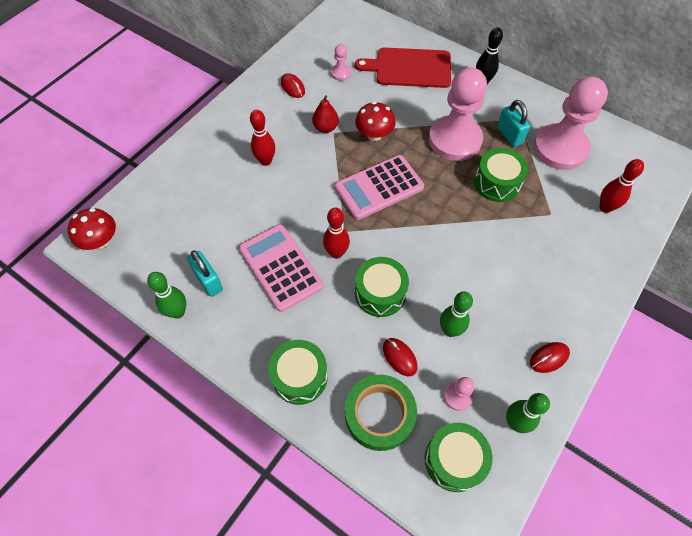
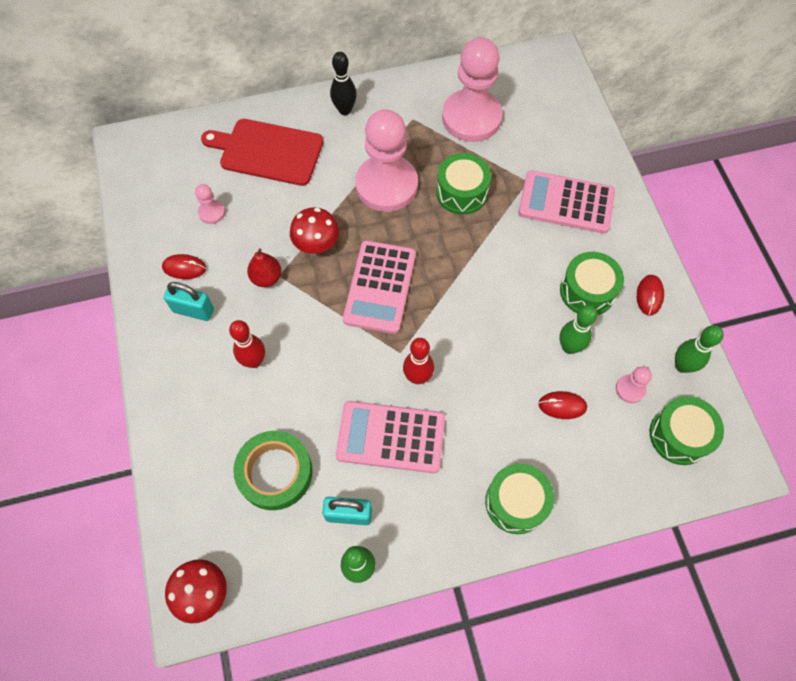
camera: 50 degrees left, 5 degrees up
(379, 414) = (600, 462): green tape -> green tape (275, 472)
(380, 293) = (489, 373): green drum -> green drum (587, 291)
(409, 68) = (267, 151): red cutting board -> red cutting board turned 60 degrees clockwise
(509, 135) = (422, 141): turquoise padlock -> turquoise padlock (193, 310)
(562, 249) = (566, 203): none -> pink calculator
(605, 207) = (555, 139): red bowling pin -> none

